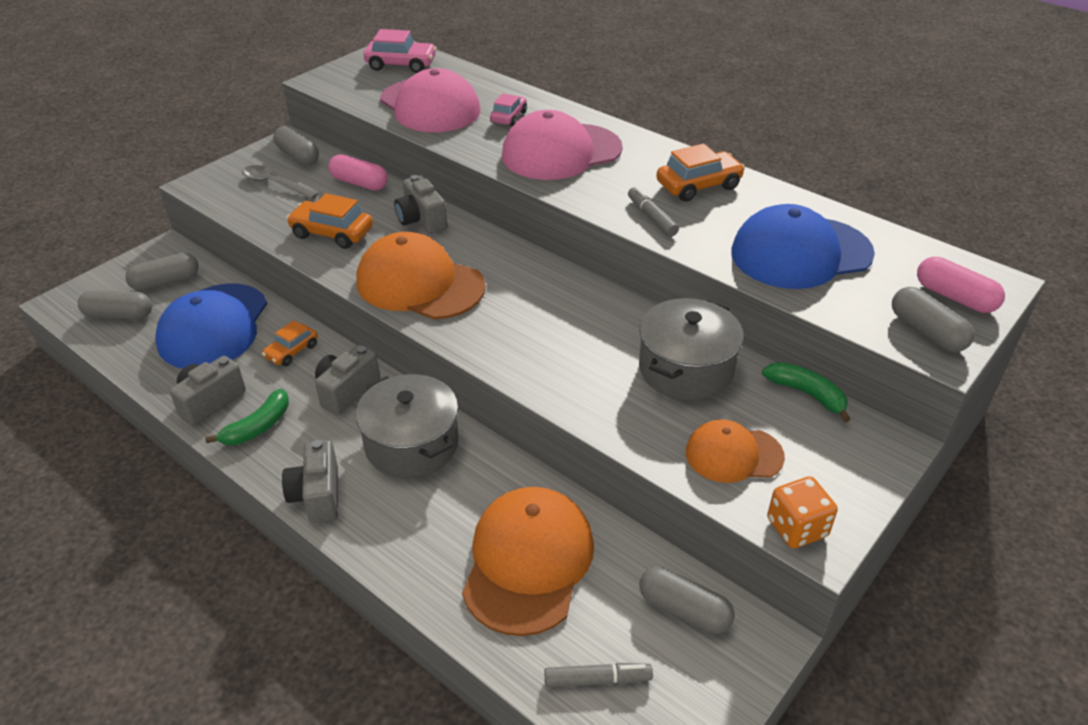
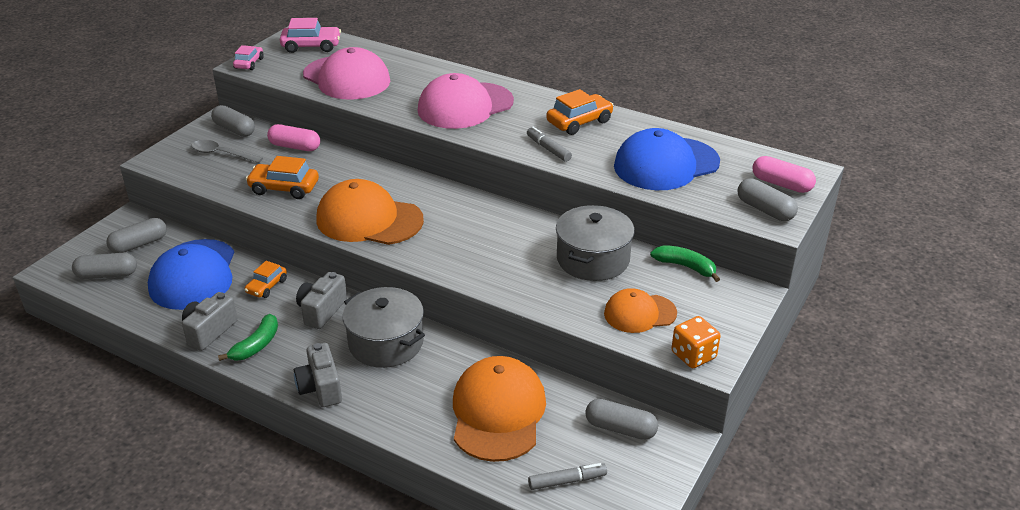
camera: 10 degrees left, 5 degrees down
(421, 220) = (356, 171): grey camera -> none
(509, 117) = (415, 82): pink car -> pink car (249, 63)

